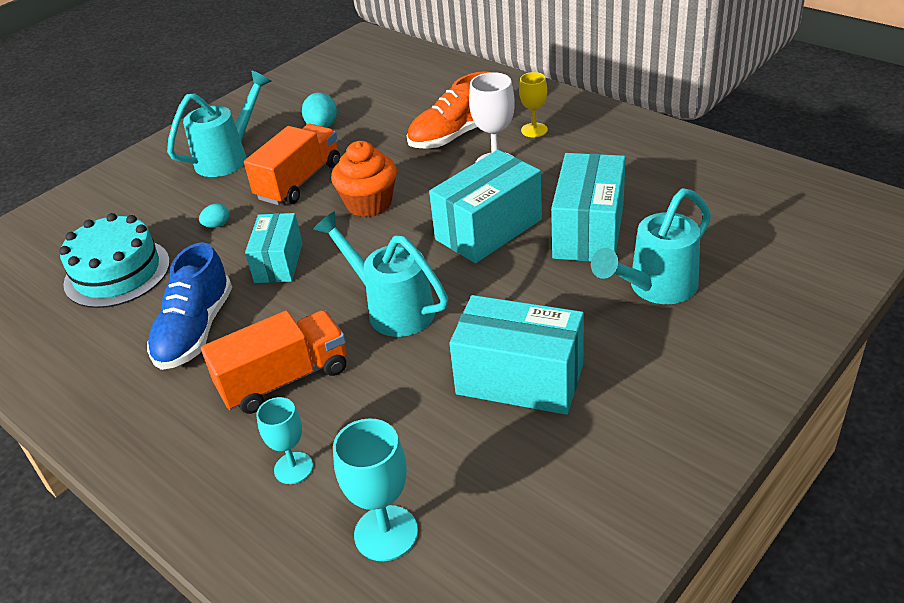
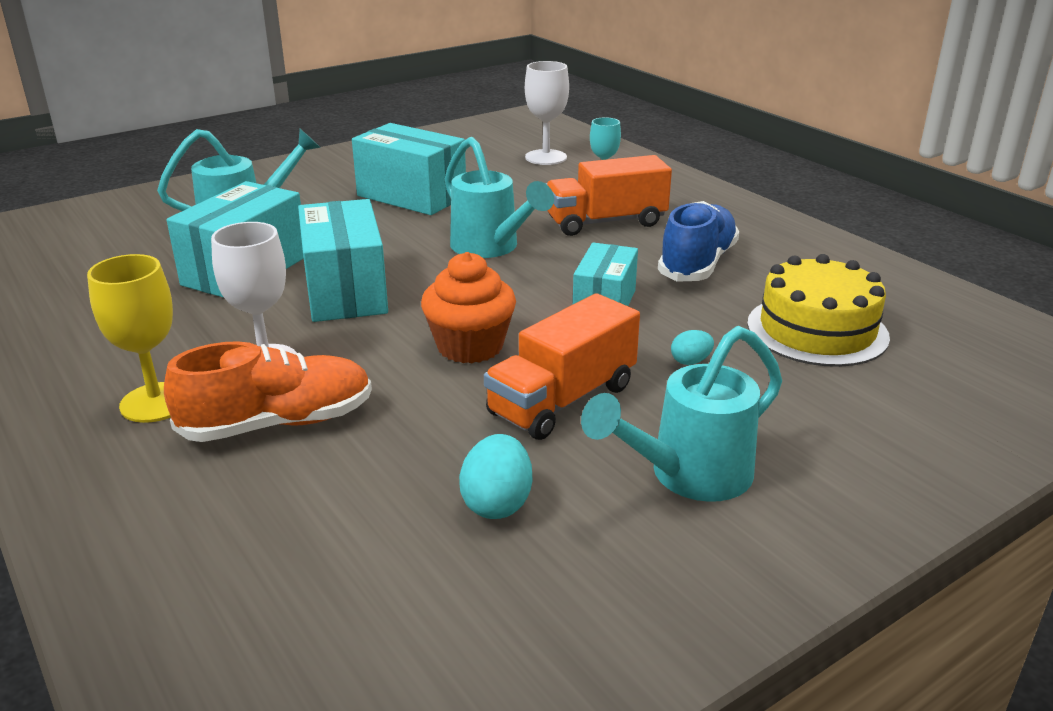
camera: 170 degrees left, 10 degrees down
(117, 273) = (817, 330): turquoise cake -> yellow cake
(386, 533) = (546, 157): turquoise goblet -> white goblet
(488, 229) = (345, 291): turquoise box -> turquoise box turned 75 degrees counterclockwise
(534, 130) = (156, 402): yellow goblet -> yellow goblet, size x1.52

